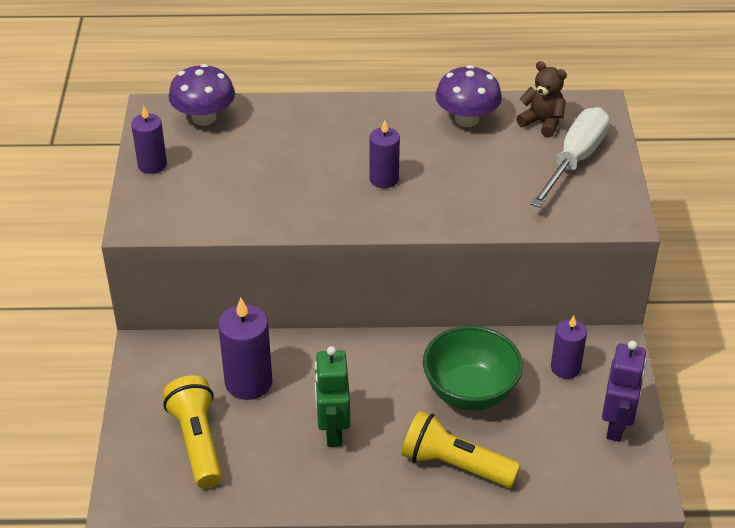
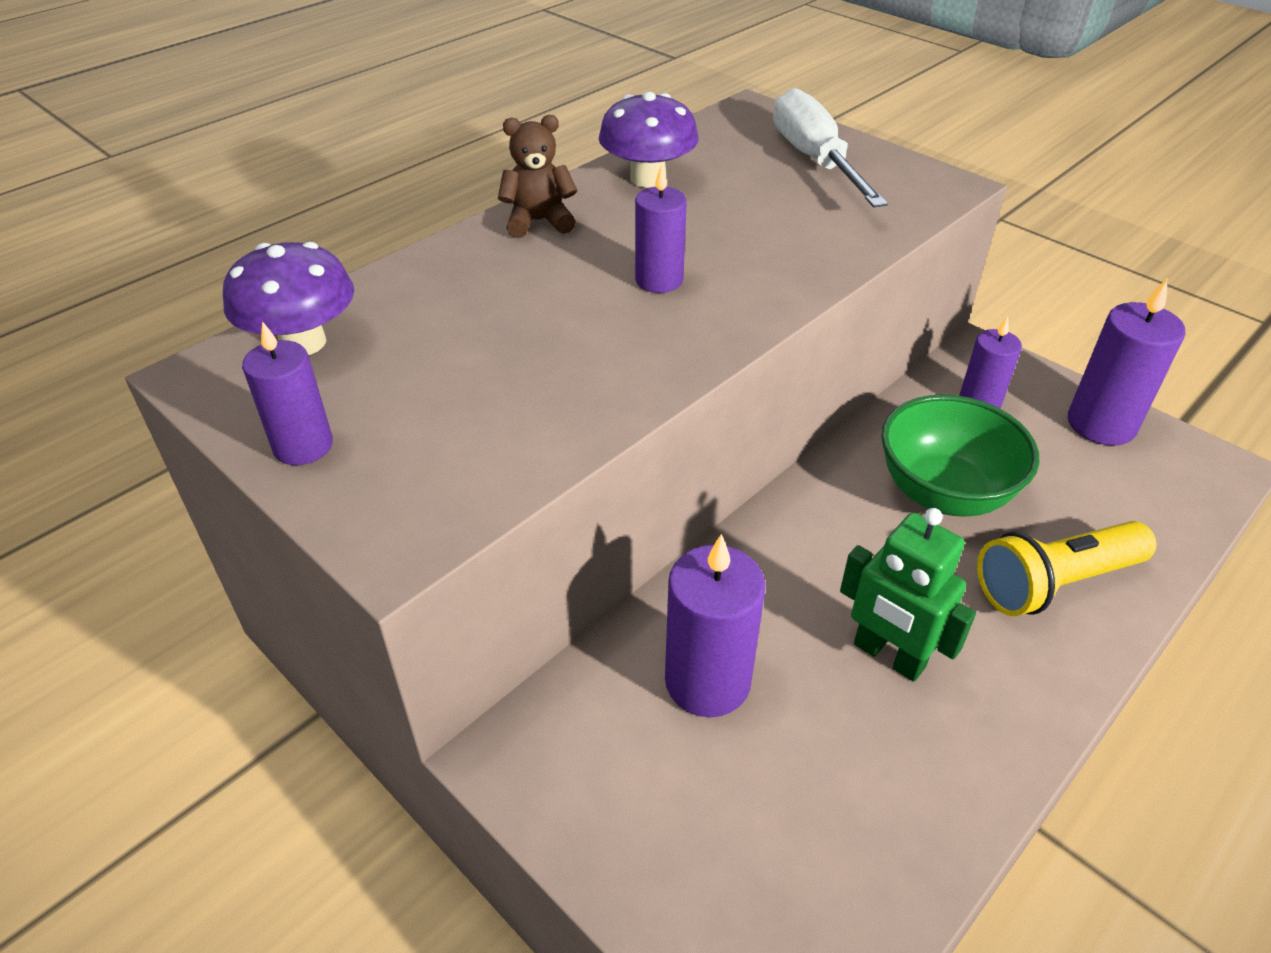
camera: 45 degrees left, 0 degrees up
(197, 442) = (761, 827): yellow flashlight -> none
(542, 122) = (727, 145): brown teddy bear -> brown teddy bear (539, 221)
(616, 425) = (1101, 424): purple robot -> purple candle

